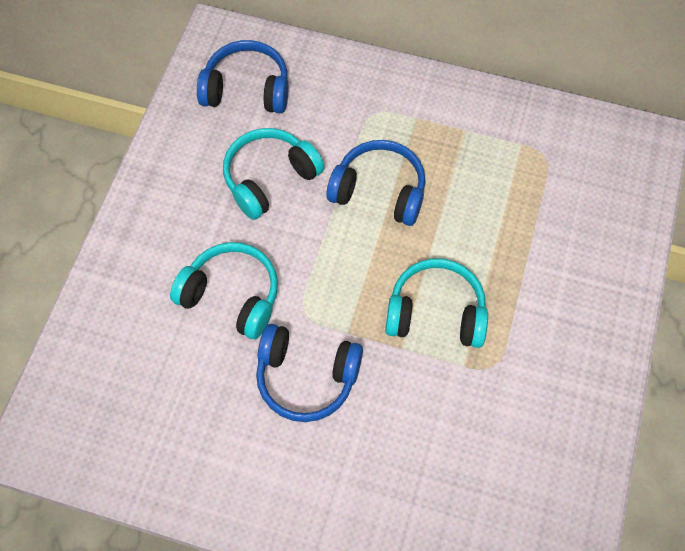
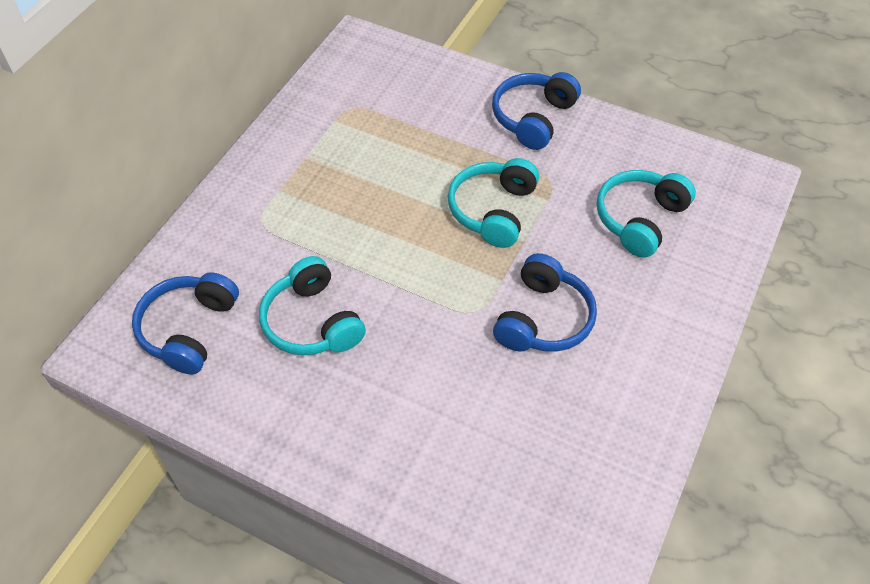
camera: 80 degrees left, 10 degrees down
(232, 296) = (444, 372): turquoise headphones -> turquoise headphones (639, 219)
(379, 191) = (354, 232): blue headphones -> blue headphones (533, 118)

